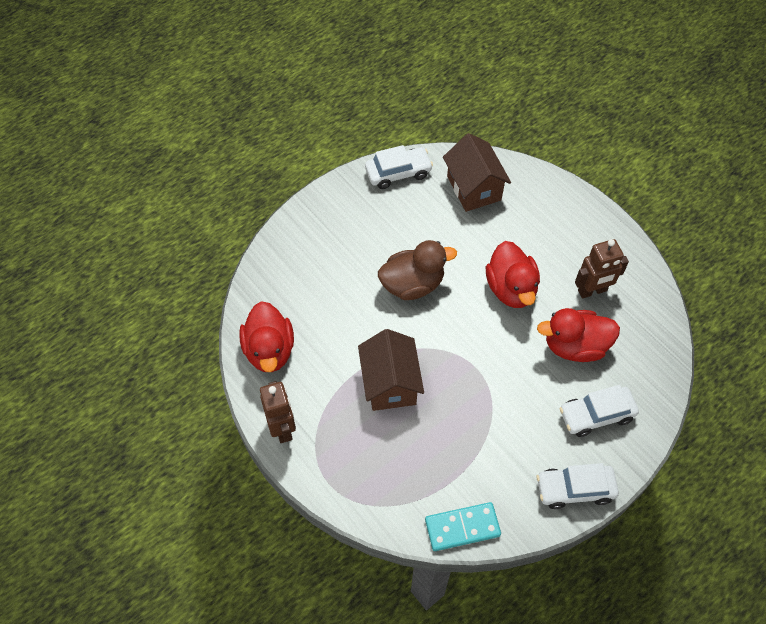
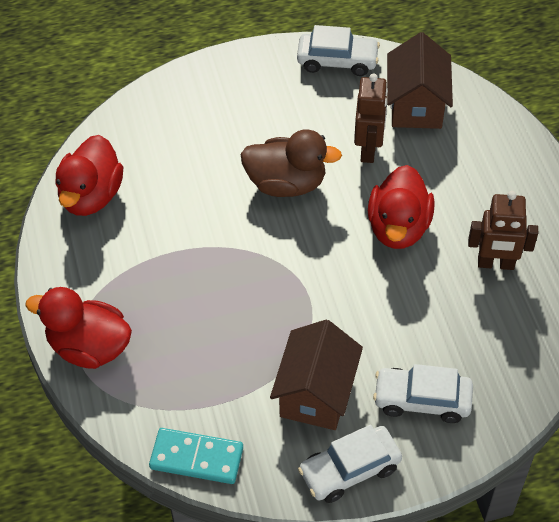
camera: 25 degrees right, 5 degrees down
(282, 428) = (60, 279): brown robot -> brown robot (368, 150)
(390, 383) = (202, 277): brown house -> brown house (316, 393)
(575, 346) = (439, 316): red duck -> red duck (89, 347)
(575, 489) = (350, 470): white car -> white car turned 45 degrees counterclockwise

